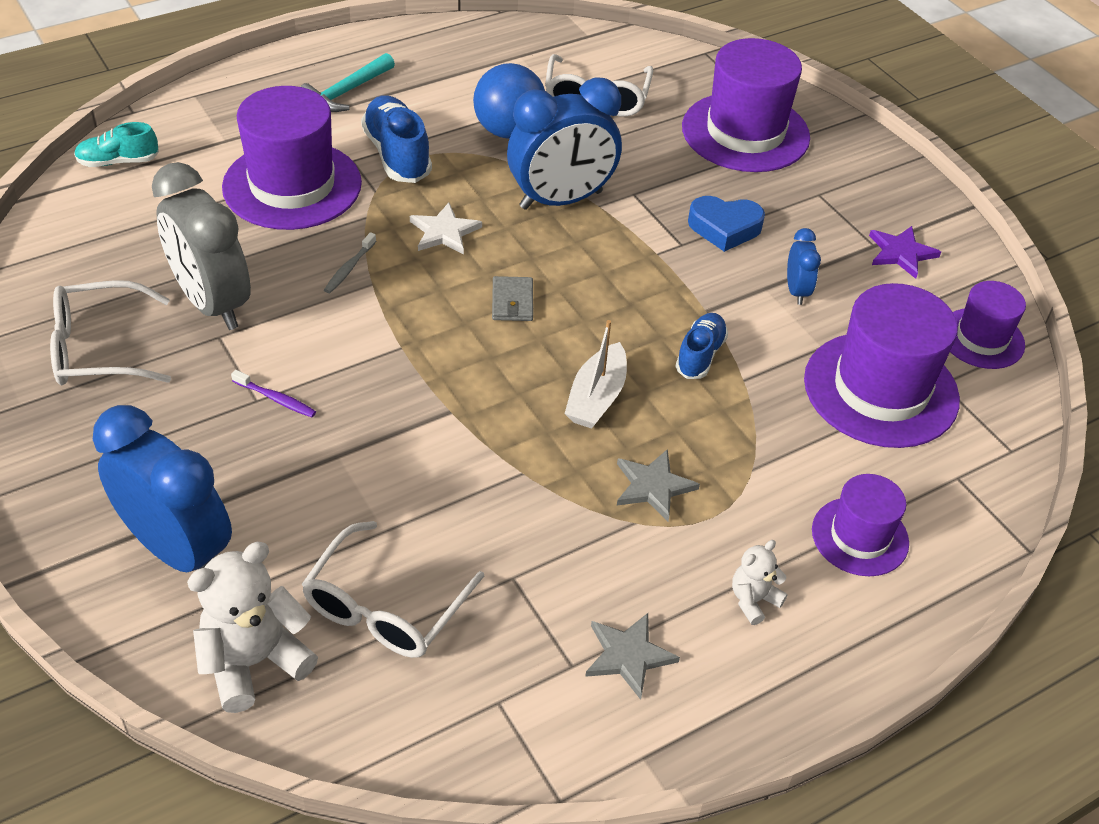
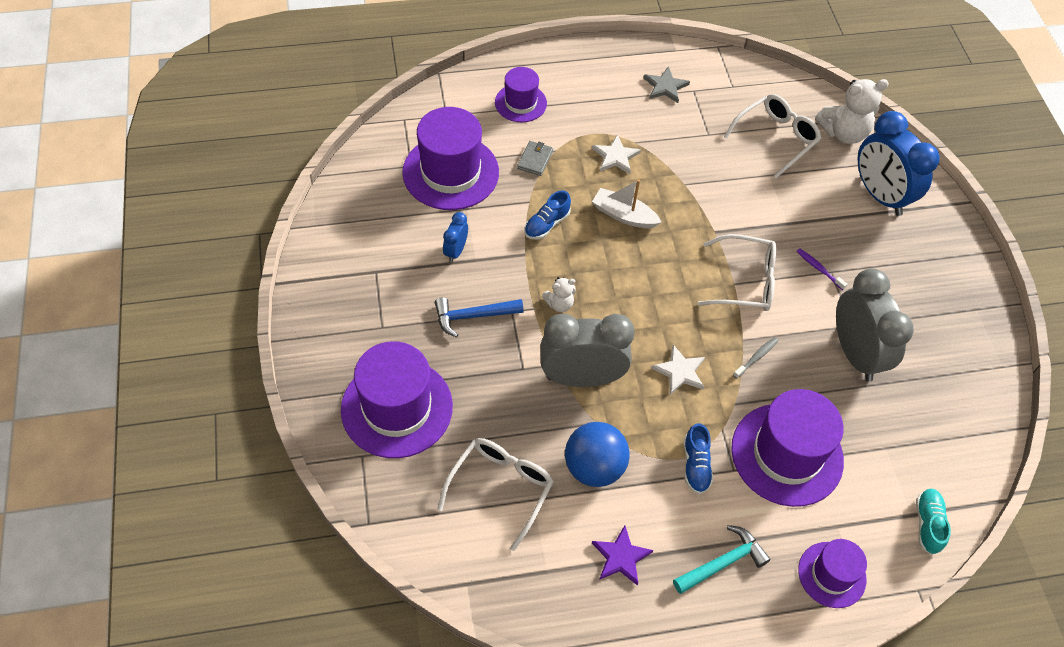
camera: 160 degrees left, 10 degrees up
(98, 349) = (930, 337): white glasses -> white glasses (745, 281)
(118, 161) = (927, 524): turquoise shoe -> turquoise shoe turned 90 degrees counterclockwise
(397, 155) = (695, 465): blue shoe -> blue shoe, size x0.63
(512, 302) = (651, 297): grey wallet -> grey wallet (535, 160)
(561, 200) = (581, 378): blue clock -> grey clock
(596, 397) = (624, 215): white boat -> white boat turned 105 degrees counterclockwise
(653, 486) = (615, 156): grey star -> white star
(724, 228) = (473, 316): blue heart -> blue hammer
(753, 600) = (593, 91): white teddy bear -> white teddy bear (559, 304)
(901, 253) = (362, 259): purple star -> purple star (621, 557)
(981, 338) = (362, 185): purple hat -> purple hat (832, 574)

